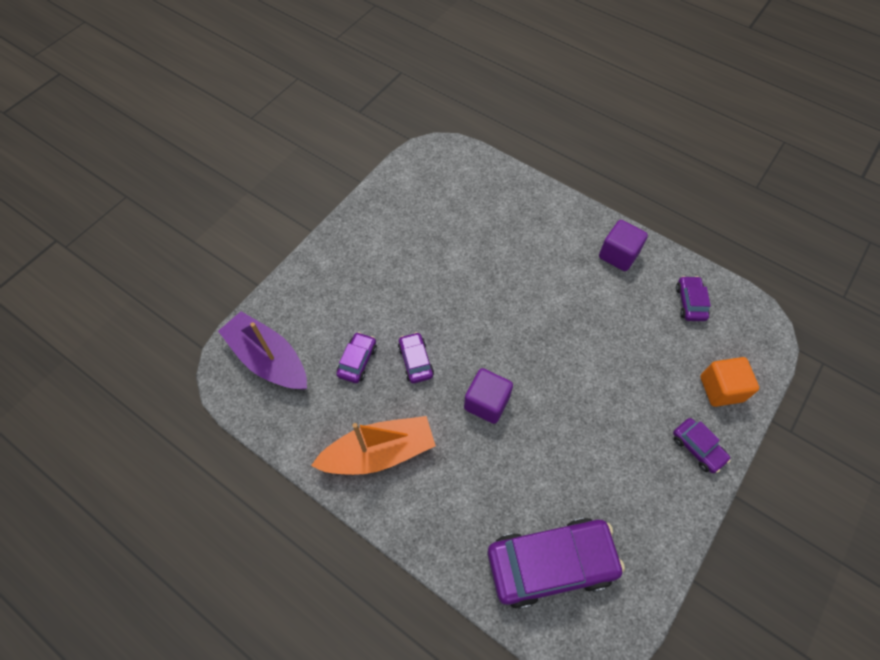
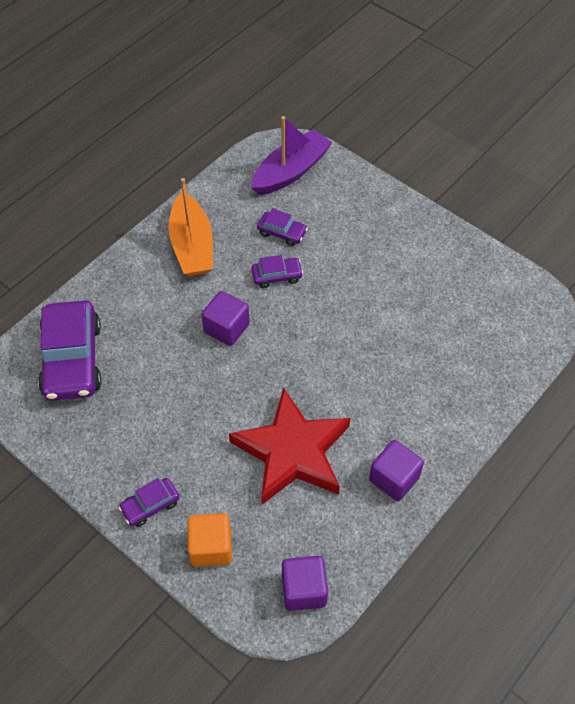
camera: 95 degrees right, 5 degrees down
(612, 331) = (292, 452): none -> red star
(690, 302) = (323, 543): purple car -> none
(734, 314) = (304, 590): none -> purple cube

